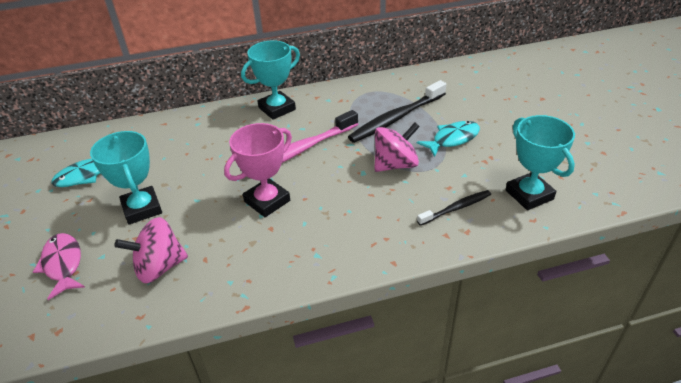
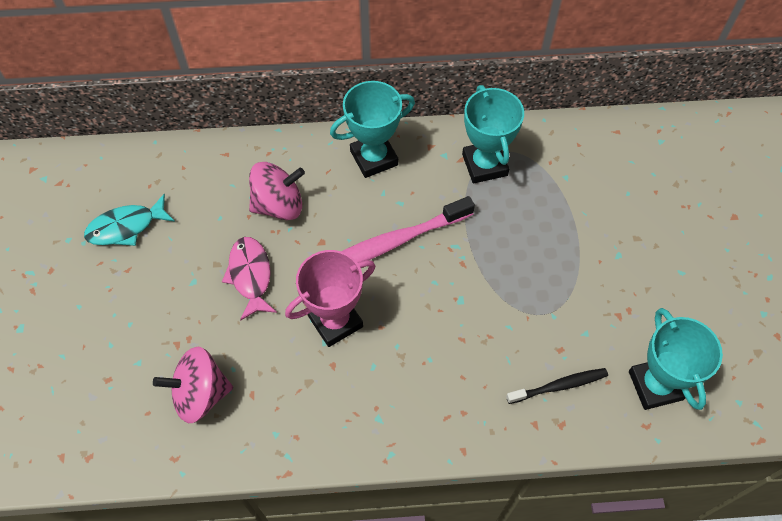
camera: 10 degrees right, 20 degrees up
(63, 264) = (95, 365): pink fish -> pink fish (250, 276)
(142, 208) = (187, 299): turquoise trophy -> turquoise trophy (484, 165)
(395, 164) = (504, 296): pink spinning top -> pink spinning top (279, 205)
(396, 118) = (526, 211): black toothbrush -> none
(452, 139) = (589, 267): turquoise fish -> none

